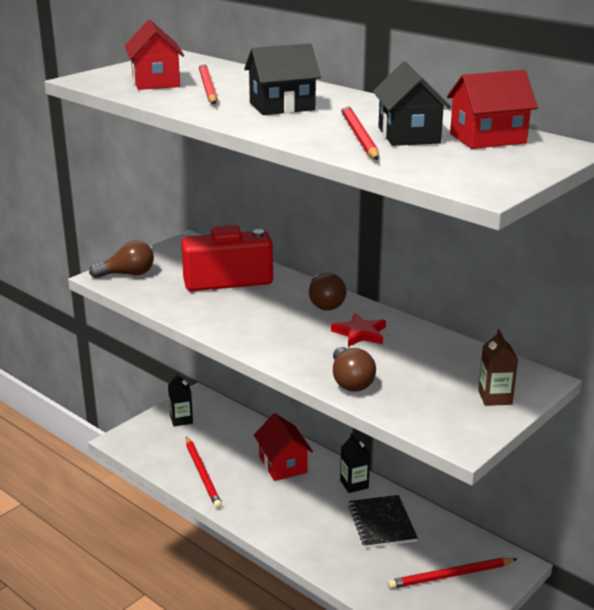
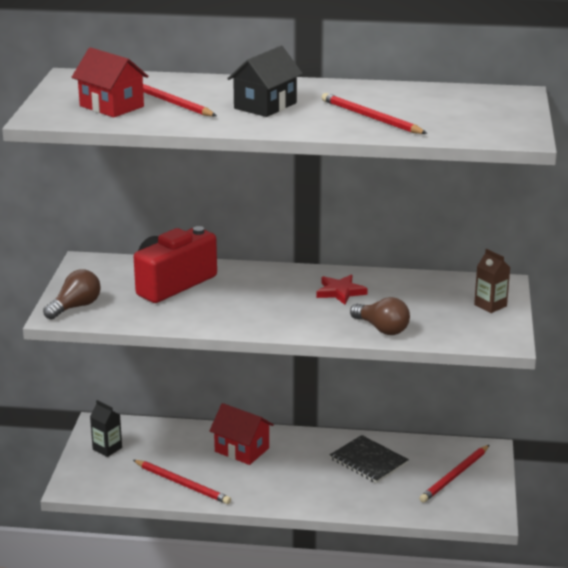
camera: 35 degrees left, 0 degrees up
(325, 303) = (281, 278): brown light bulb -> none
(354, 484) = (316, 442): black carton -> none
(408, 135) = (402, 108): black house -> none
(487, 138) = (457, 98): red house -> none

